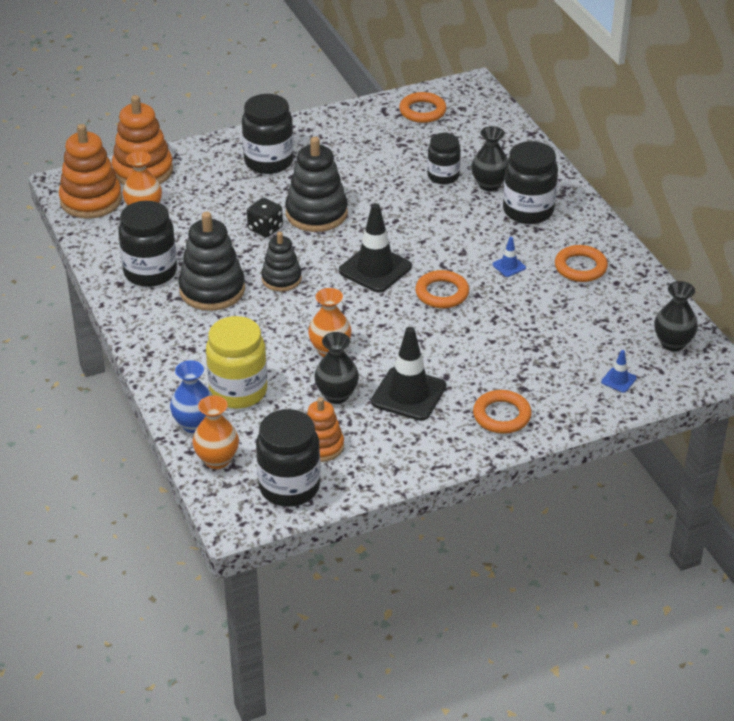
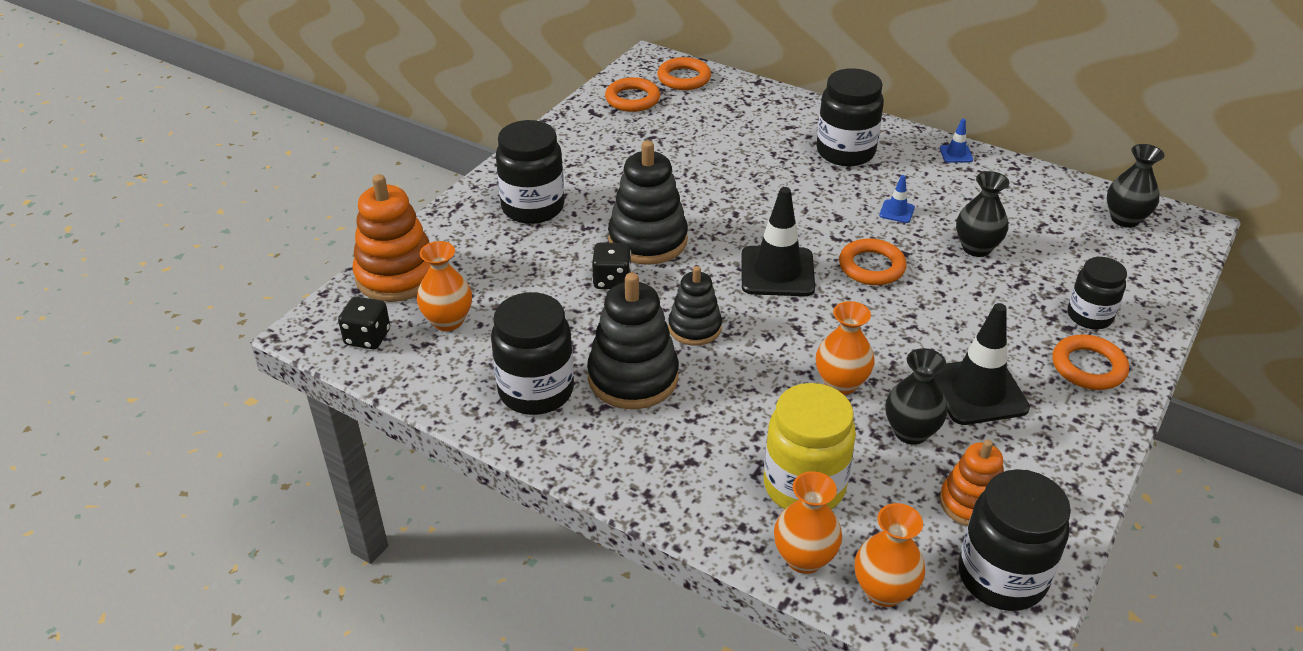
camera: 35 degrees left, 0 degrees up
(91, 200) = (367, 337): orange stacking toy -> black dice
(194, 424) = (804, 558): blue vase -> orange vase
(443, 176) = (727, 151): black jar -> black jar (1089, 316)
(489, 185) = (780, 142): black vase -> black vase (976, 248)
(580, 267) = (958, 184): orange ring -> orange ring (684, 78)
(618, 380) = (1132, 276): blue traffic cone -> blue traffic cone (956, 154)

